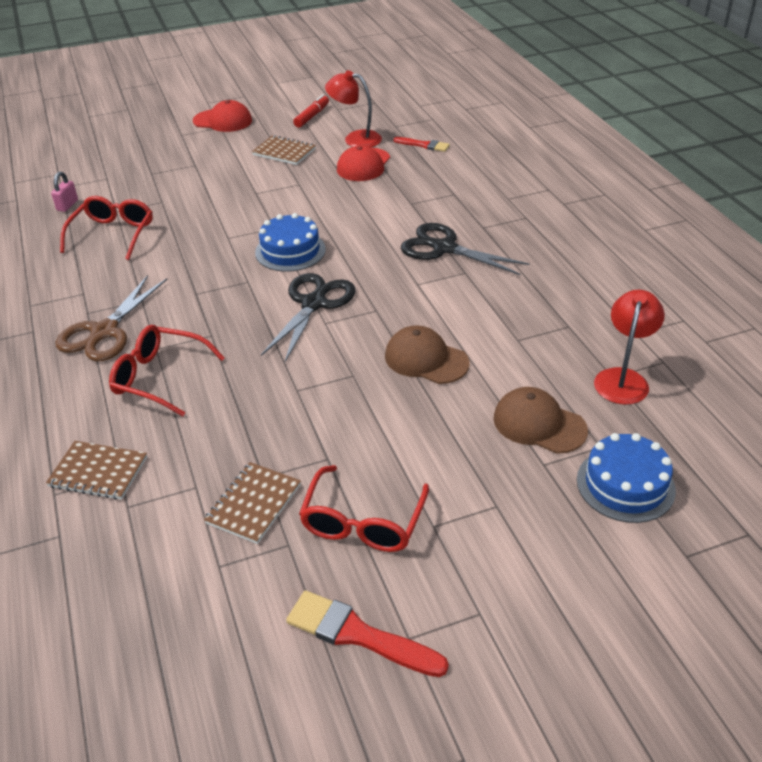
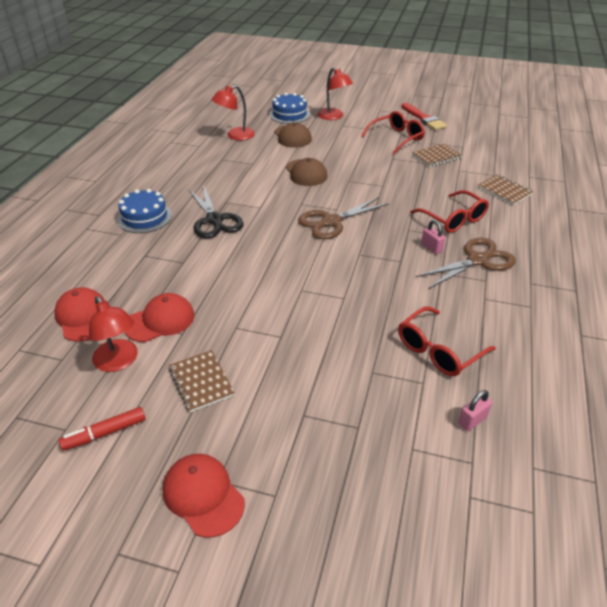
camera: 145 degrees left, 0 degrees up
(168, 323) = (431, 248): none -> pink padlock
(290, 251) = (309, 264): blue cake -> blue cake (144, 217)
(314, 304) = (331, 222): black scissors -> brown scissors
(424, 145) = (83, 317): red brush -> red cap
(541, 526) = (334, 117): none -> red lamp

